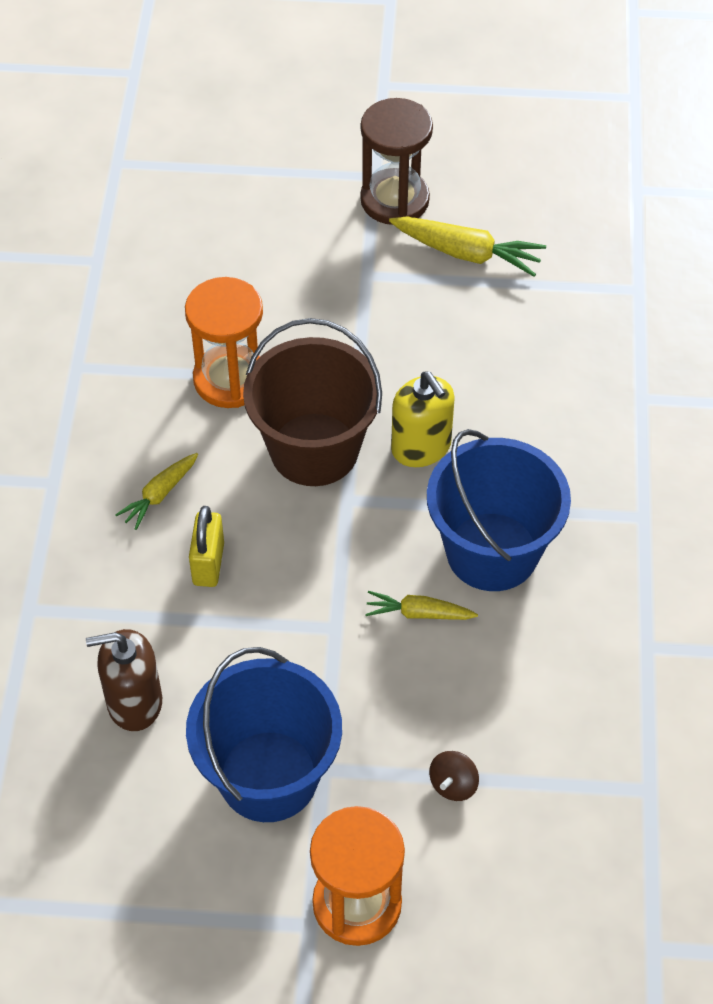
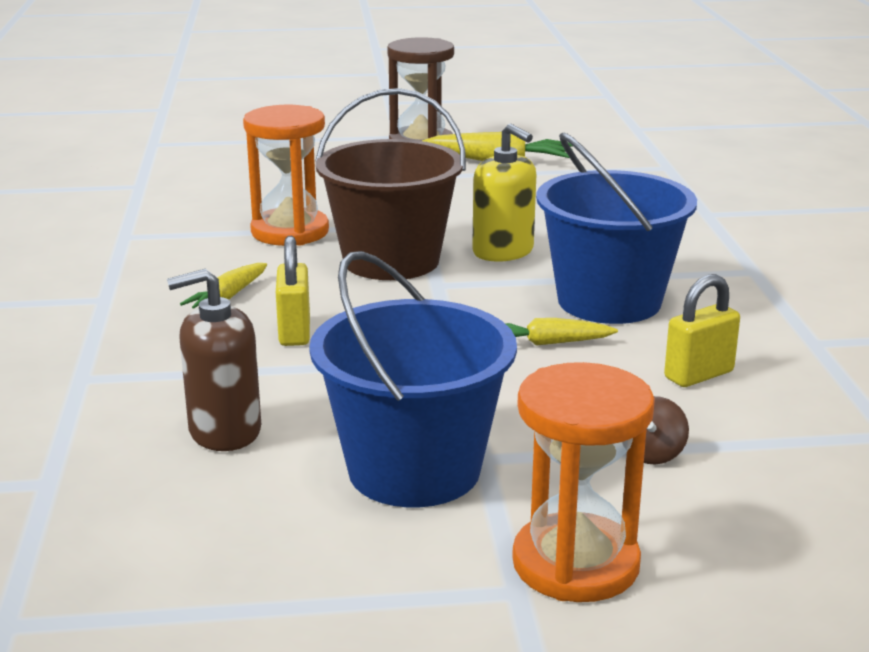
camera: 10 degrees left, 30 degrees down
(529, 682) = (698, 375): none -> yellow padlock

